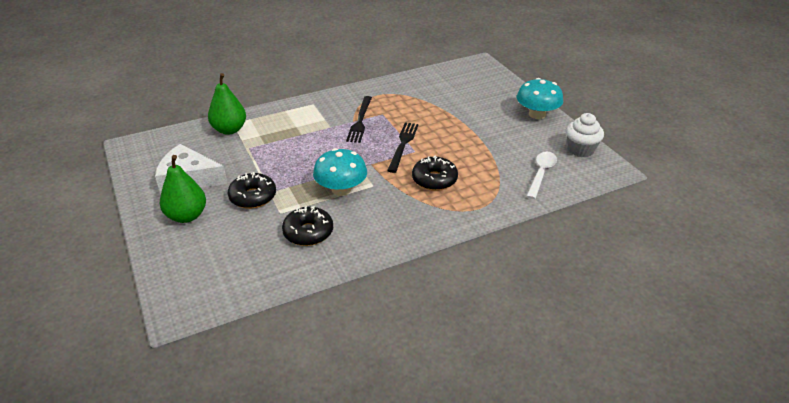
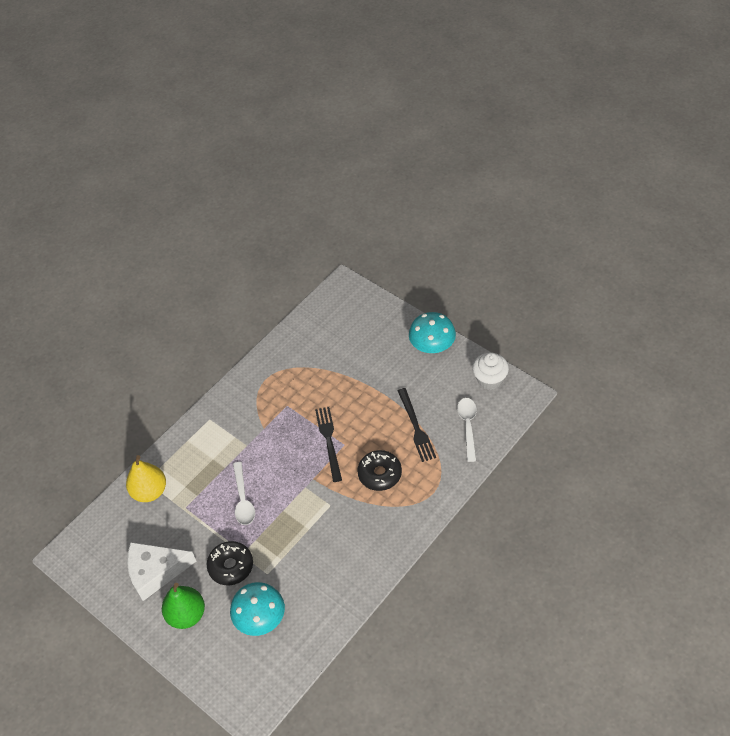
camera: 20 degrees left, 15 degrees up
(229, 130) = (149, 491): green pear -> yellow pear
(300, 158) = (243, 500): none -> white spoon
(308, 232) = (305, 584): black donut -> none
(341, 189) = (304, 522): turquoise mushroom -> turquoise mushroom (260, 618)
(360, 121) = (270, 425): black fork -> black fork (416, 427)

